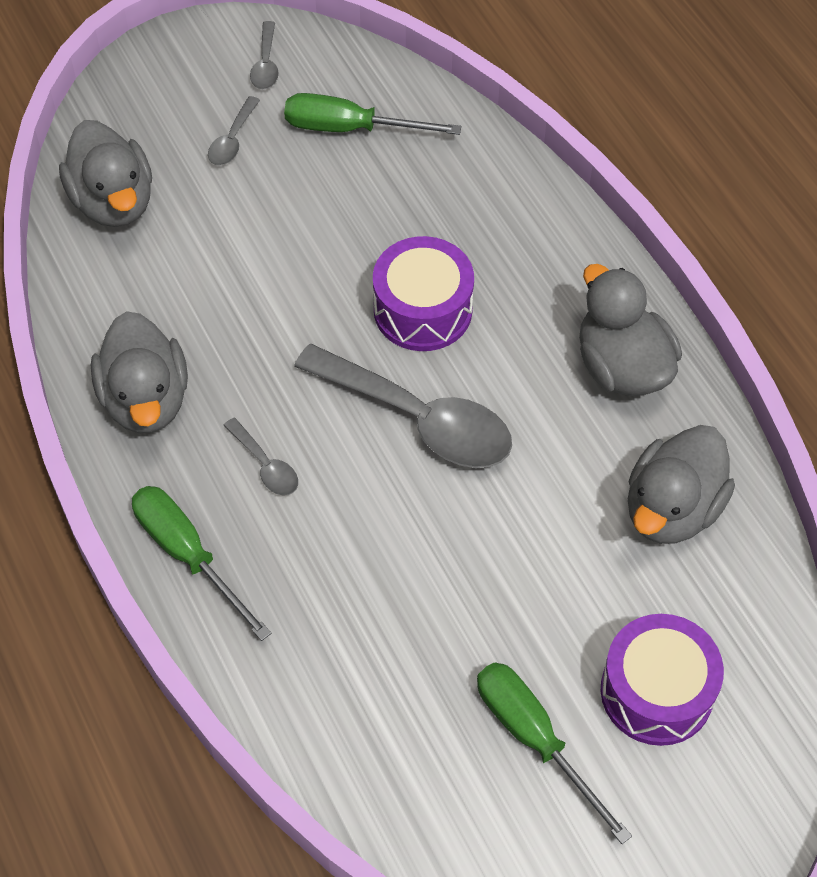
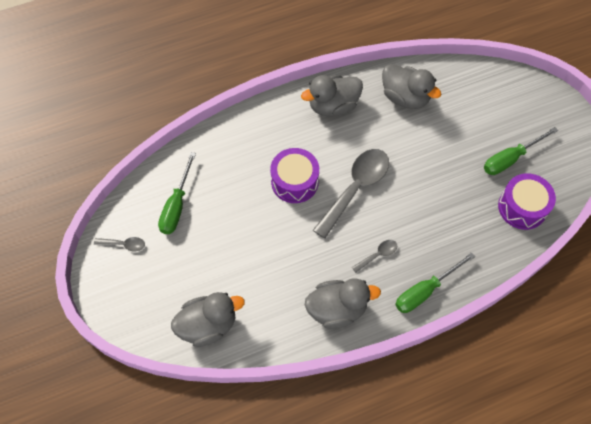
camera: 85 degrees left, 5 degrees up
(232, 140) = (175, 263): grey spoon -> none
(656, 691) = (488, 114): purple drum -> purple drum (522, 207)

